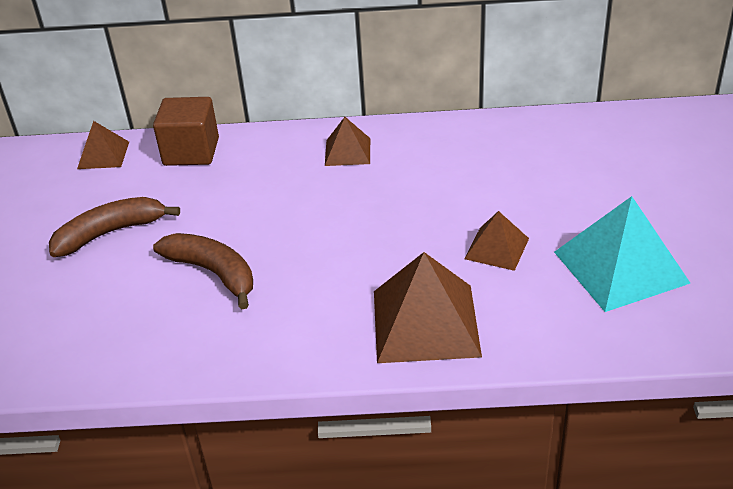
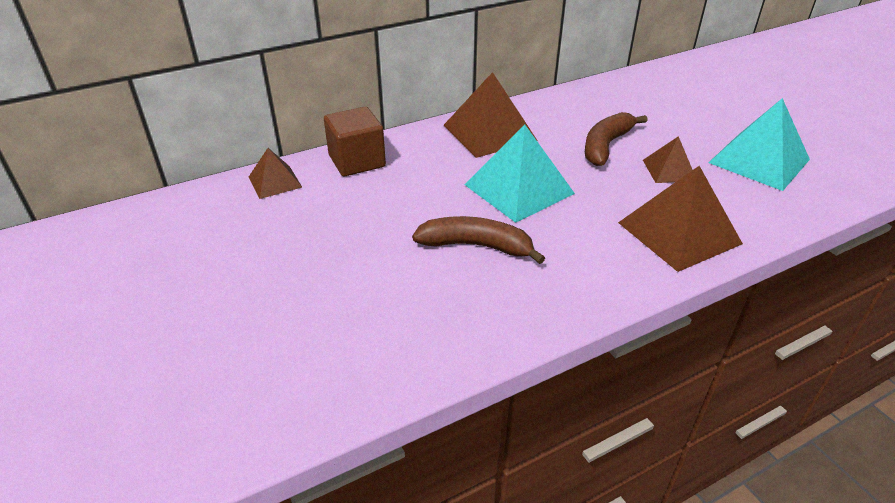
camera: 30 degrees left, 0 degrees up
(110, 233) = (348, 241): brown banana -> brown banana (606, 146)
(313, 224) = (519, 189): none -> turquoise pyramid
(347, 151) = (489, 132): brown pyramid -> brown pyramid, size x1.80

